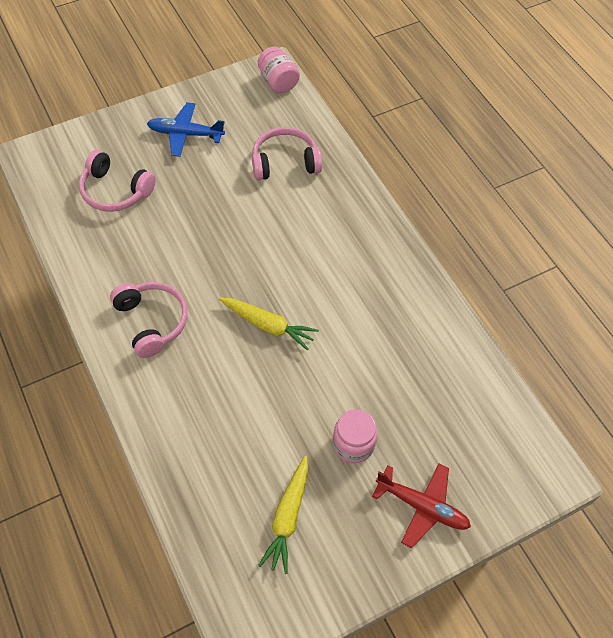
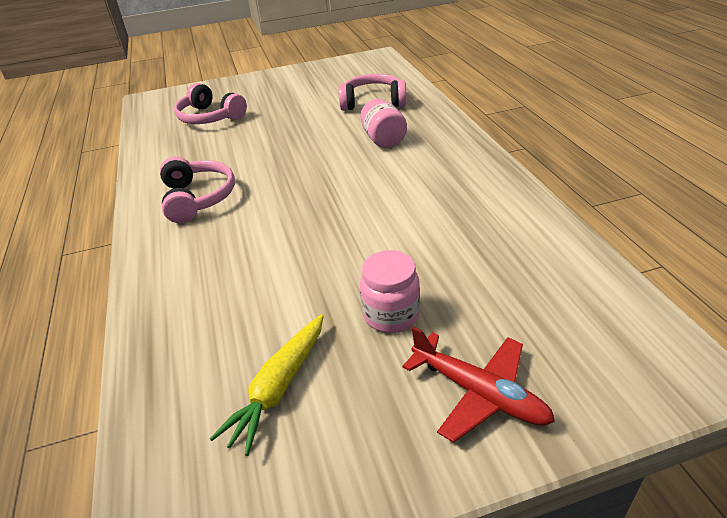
camera: 15 degrees right, 20 degrees down
(186, 134) = (288, 88): blue plane -> none
(268, 325) = (319, 205): yellow carrot -> none
(278, 82) = (381, 62): pink jar -> pink jar (383, 140)

